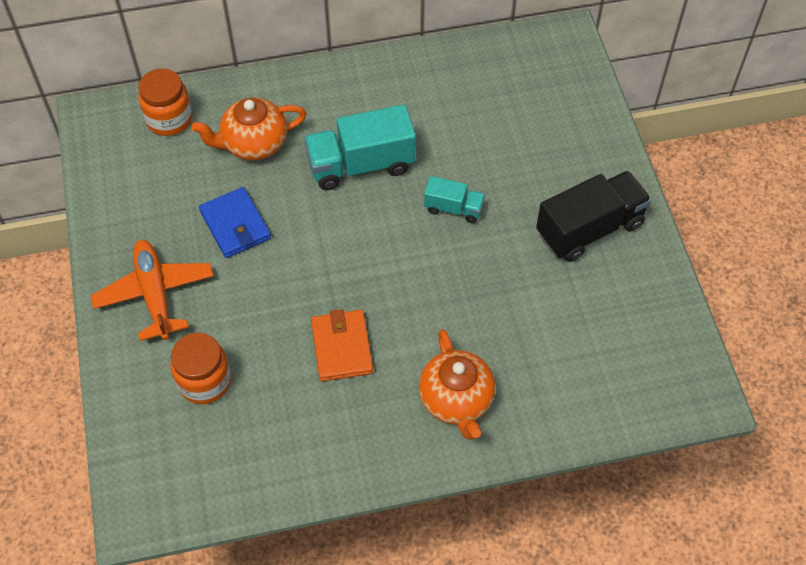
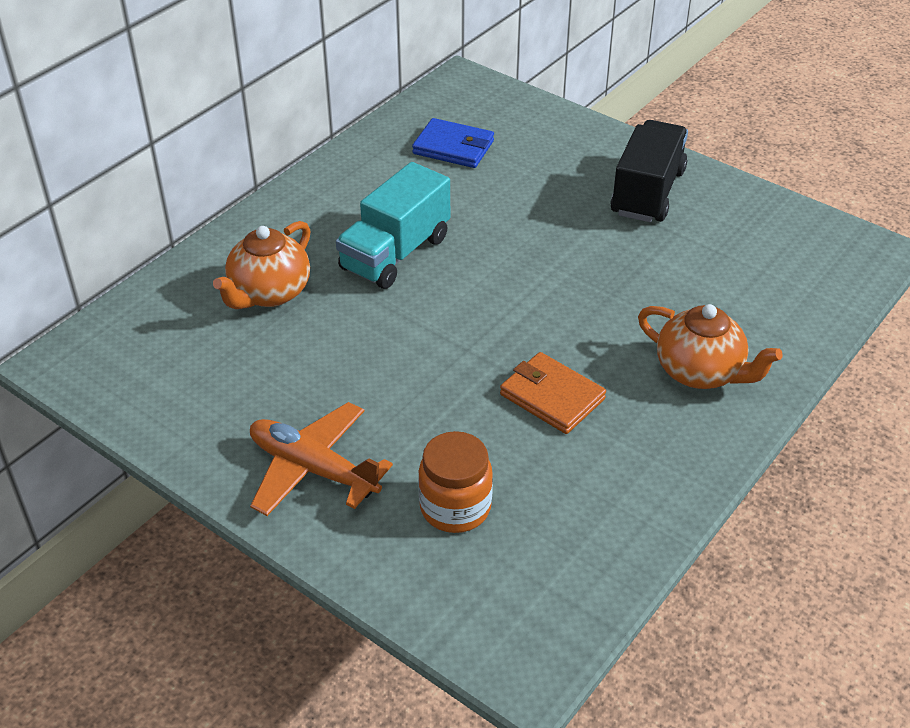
camera: 40 degrees left, 15 degrees down
(169, 119) = (152, 320): orange jar -> none
(235, 225) = (329, 365): blue wallet -> blue wallet (453, 147)
(453, 208) = (519, 239): turquoise truck -> none

